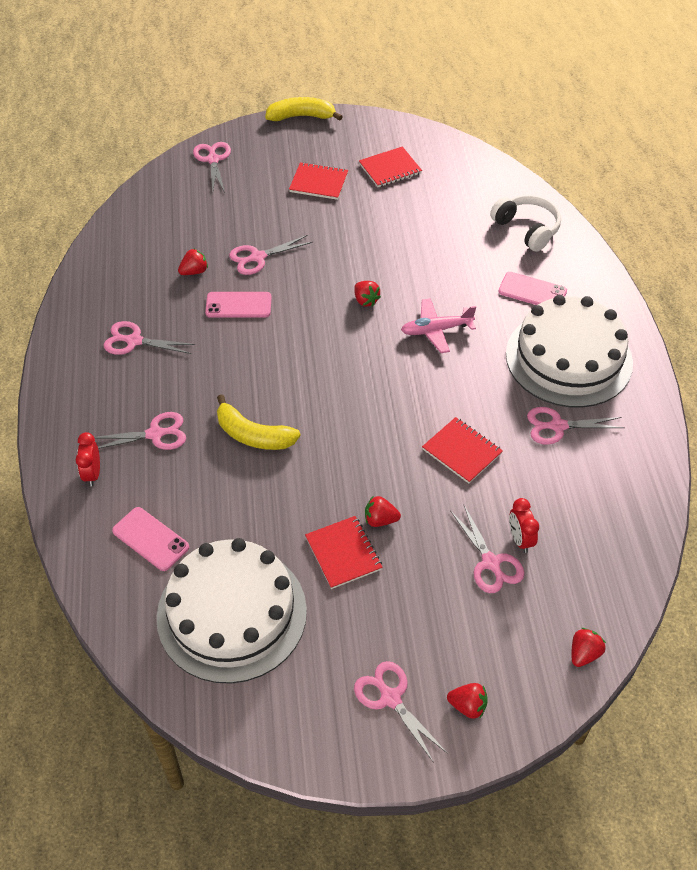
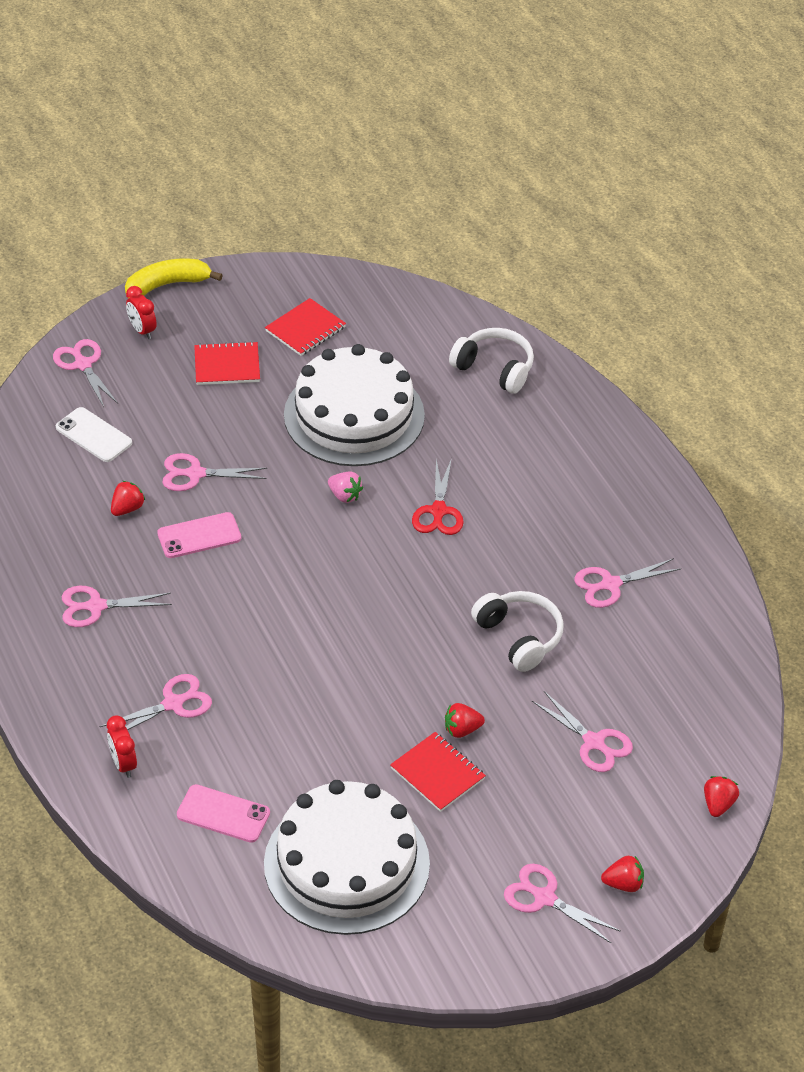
camera: 20 degrees left, 5 degrees down
(196, 212) = (94, 435): none -> white phone
(253, 435) = (284, 677): yellow banana -> none
(258, 257) = (195, 474): pink scissors -> pink scissors turned 45 degrees clockwise
(365, 300) = (344, 495): red strawberry -> pink strawberry
(436, 330) = (438, 511): pink plane -> red scissors
(462, 451) = (519, 637): red notebook -> white headphones
(520, 539) = (614, 711): red clock -> red clock (142, 330)
(532, 291) = (528, 441): pink phone -> none
(568, 358) = (595, 508): white cake -> white cake (354, 415)

